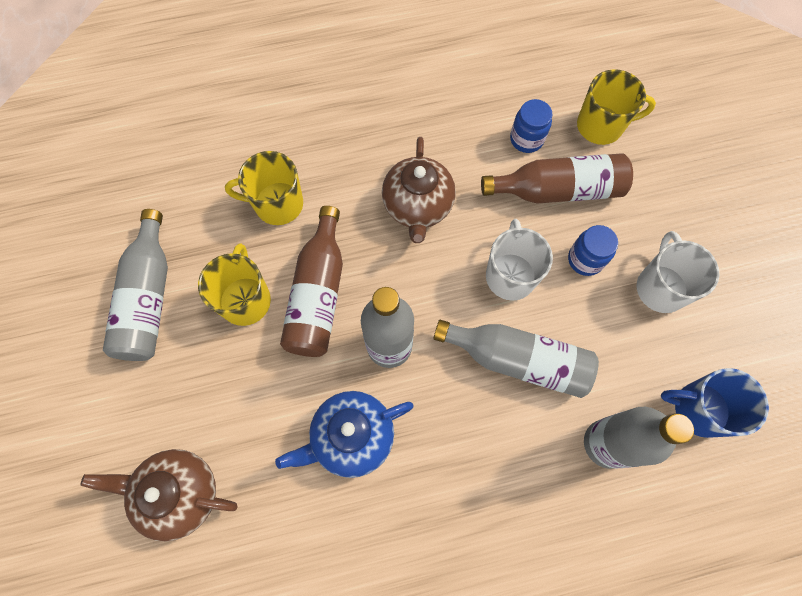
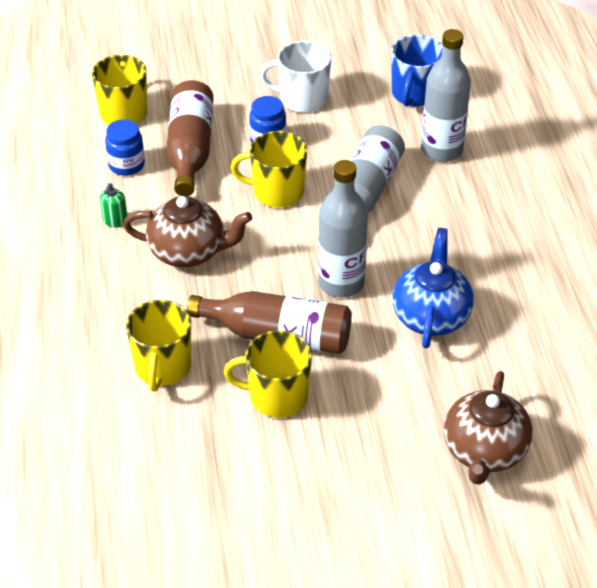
camera: 85 degrees left, 25 degrees down
(148, 298) = (263, 486): grey bottle -> none
(351, 437) = (431, 316): blue teapot -> blue teapot turned 150 degrees counterclockwise
(450, 141) = (115, 221): none -> green soap dispenser
(510, 275) = (277, 192): white mug -> yellow mug

